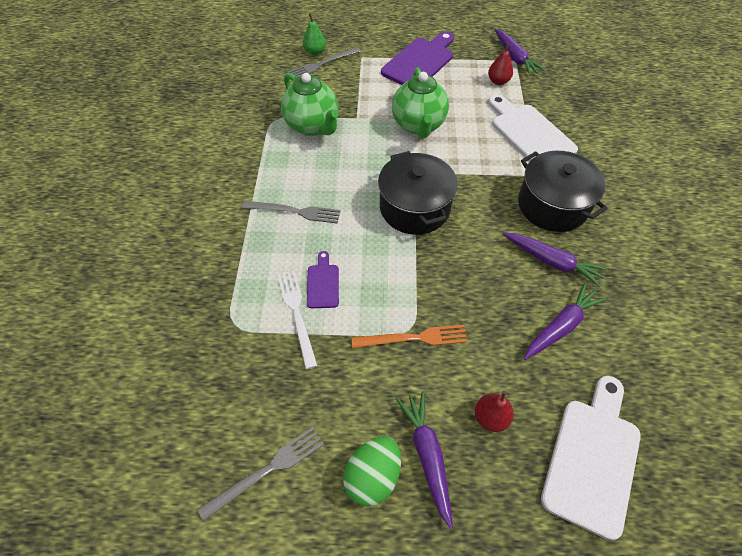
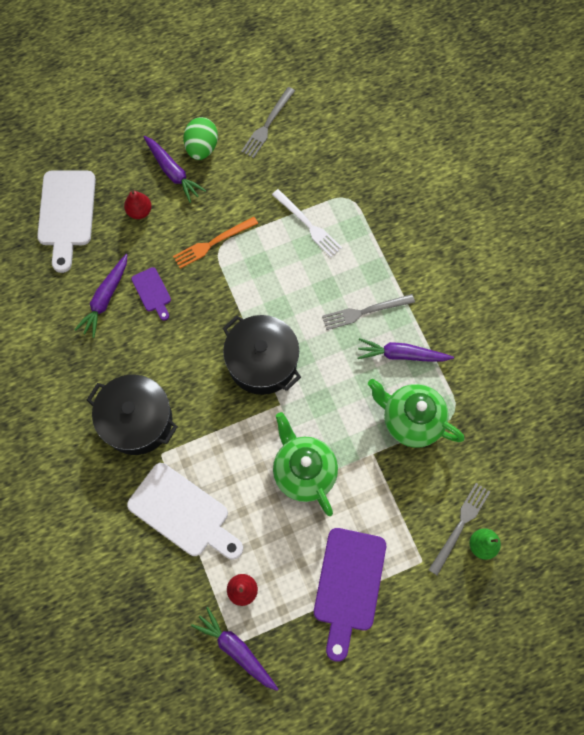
camera: 155 degrees right, 15 degrees up
(323, 283) = (302, 256): purple cutting board -> purple cutting board (152, 292)
(551, 262) = (125, 356): purple carrot -> purple carrot (402, 355)

